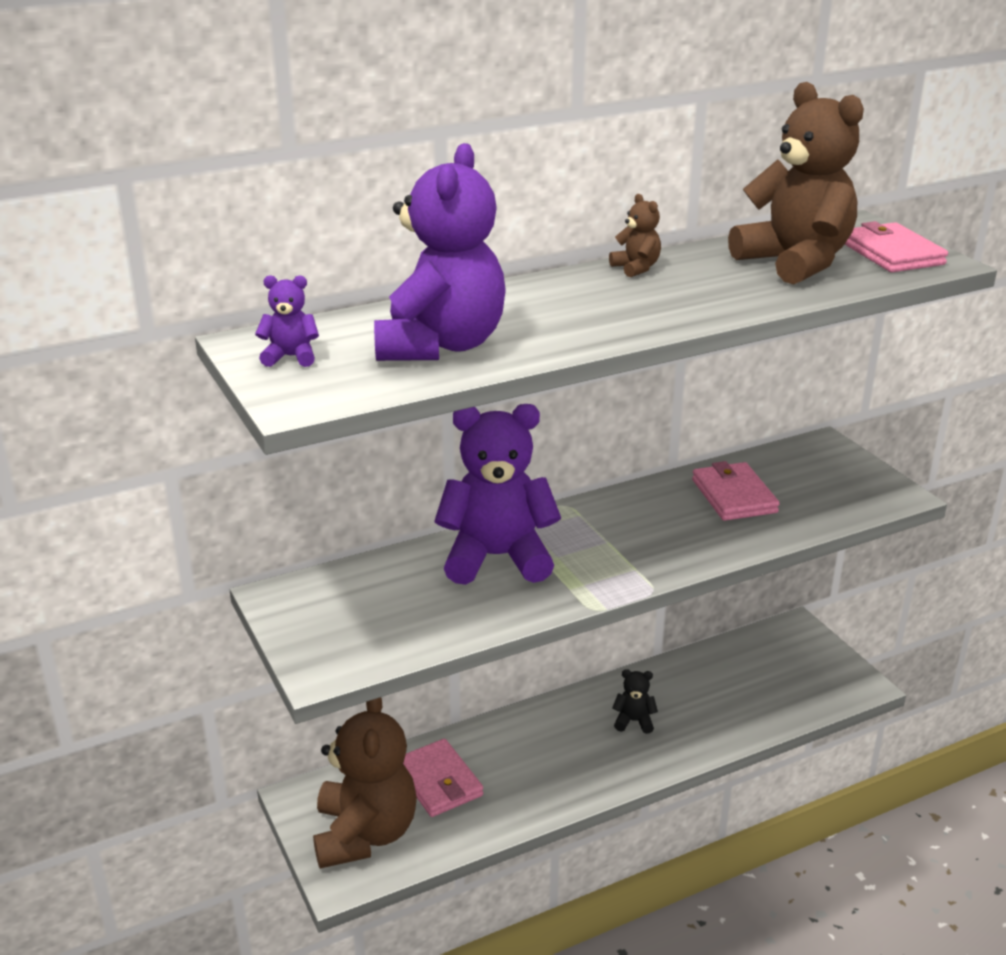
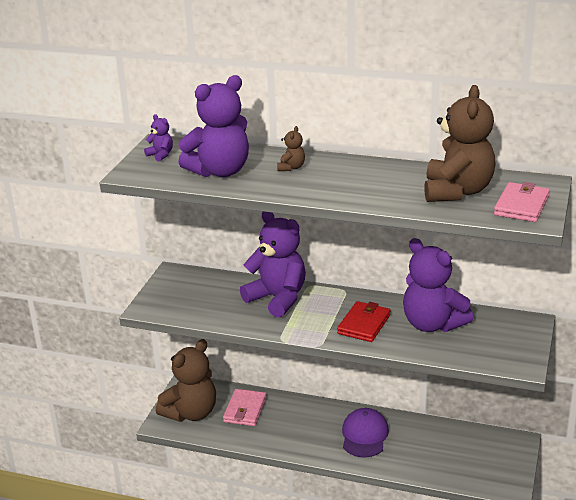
camera: 45 degrees right, 0 degrees up
(634, 721) = (364, 435): black teddy bear -> purple cap
(636, 268) = (373, 166): brown teddy bear -> brown teddy bear (291, 167)
(660, 536) = (364, 324): none -> red wallet
(734, 496) = (432, 324): pink wallet -> purple teddy bear

